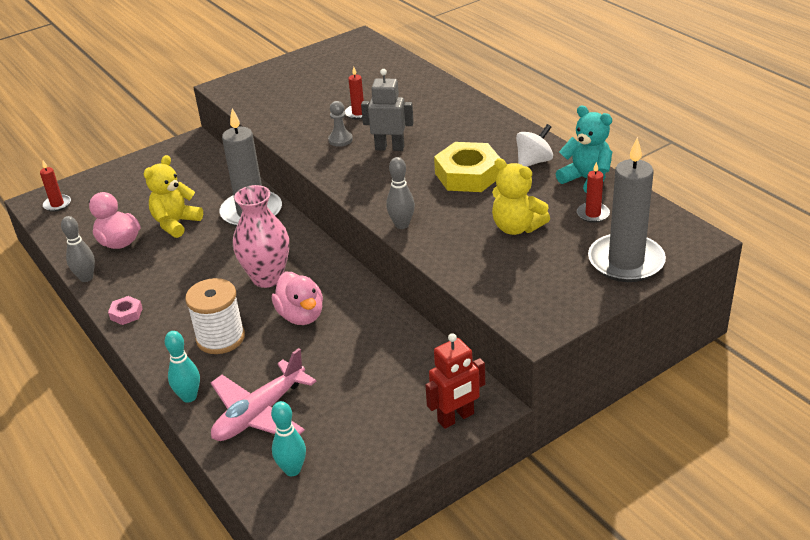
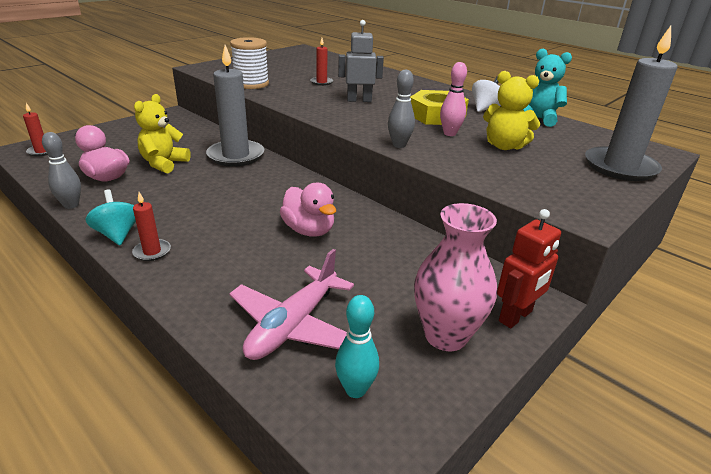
camera: 15 degrees left, 5 degrees down
(126, 314) = (118, 234): pink nut -> turquoise spinning top
(189, 397) = (202, 312): turquoise bowling pin -> none
(220, 338) = (228, 252): white spool -> white spool (251, 84)
(267, 278) = (264, 201): pink vase -> pink vase (446, 335)
(340, 140) = (313, 96): grey pawn -> none
(466, 206) = (449, 133): none -> pink bowling pin
(593, 214) = (562, 138): red candle -> red candle (152, 252)

